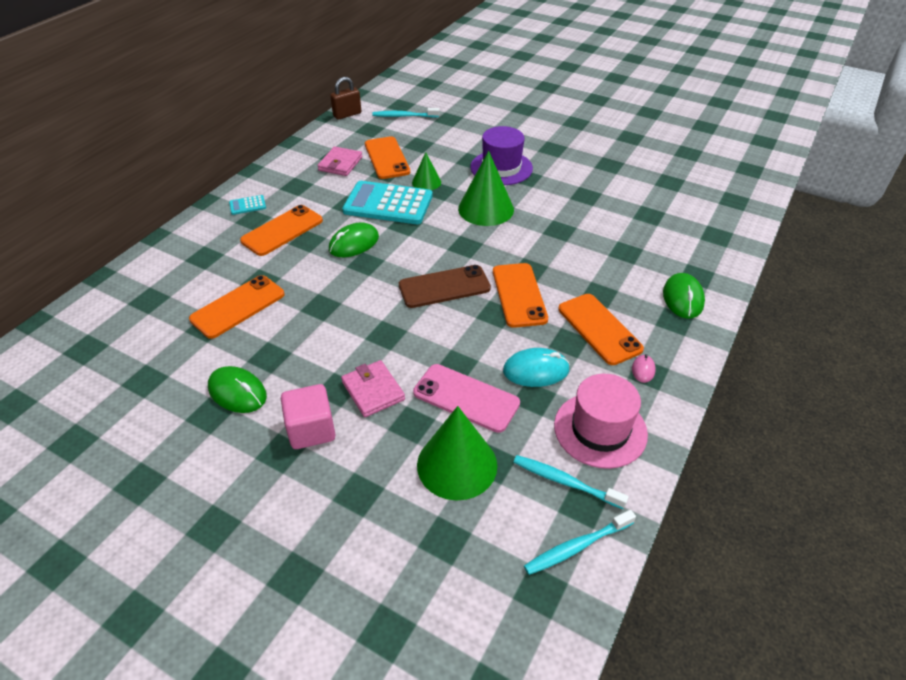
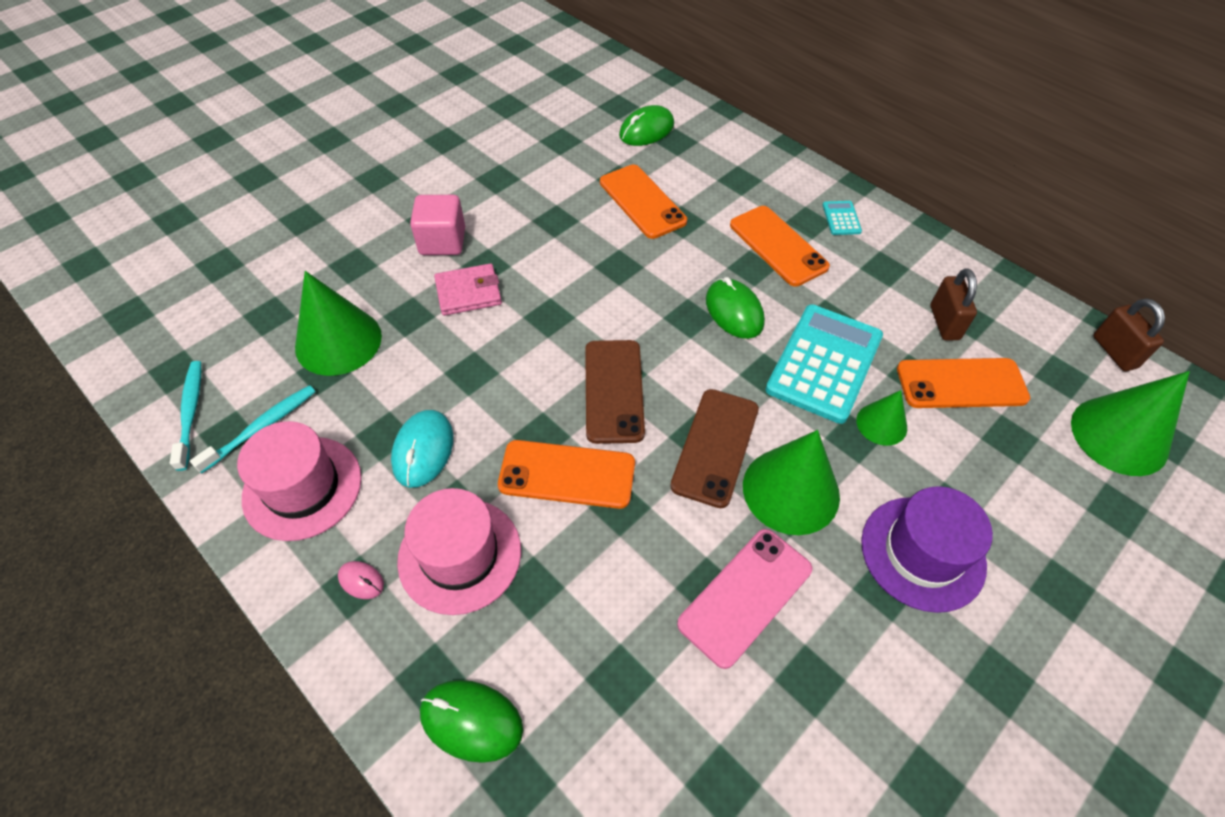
camera: 105 degrees right, 10 degrees up
(237, 392) = (516, 196): green mouse -> green mouse (646, 130)
(340, 164) = (944, 322): pink wallet -> brown padlock
(404, 116) = (1119, 435): turquoise toothbrush -> green cone
(466, 398) = (418, 369): pink phone -> pink phone (745, 596)
(469, 238) = (715, 447): none -> brown phone
(599, 329) = (460, 555): orange phone -> pink hat

